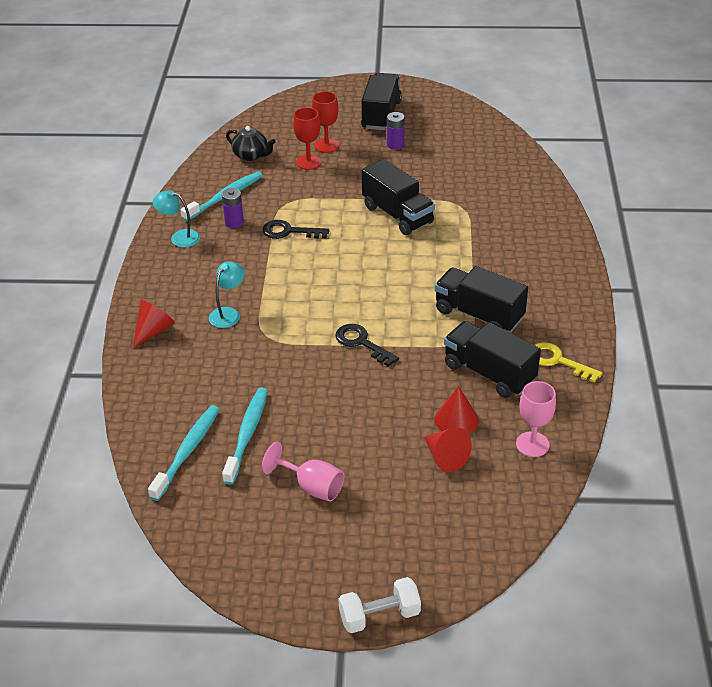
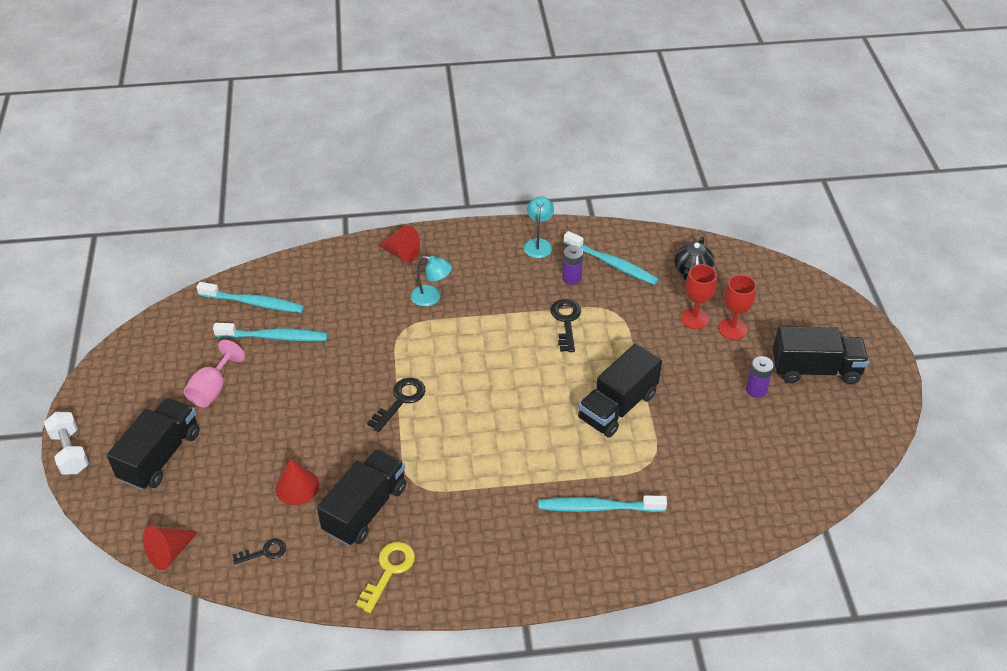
camera: 80 degrees right, 5 degrees up
(445, 457) = (247, 482): red cone -> red cone (169, 552)
(479, 315) = (456, 494): black truck -> black truck (160, 456)
(502, 237) = (598, 507): none -> turquoise toothbrush
(532, 444) = (264, 552): pink goblet -> black key

